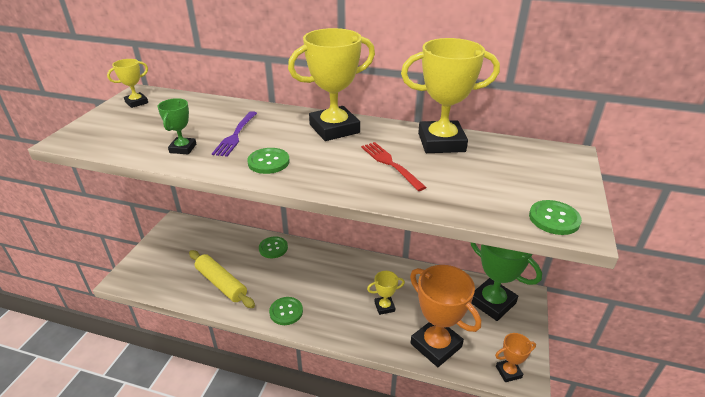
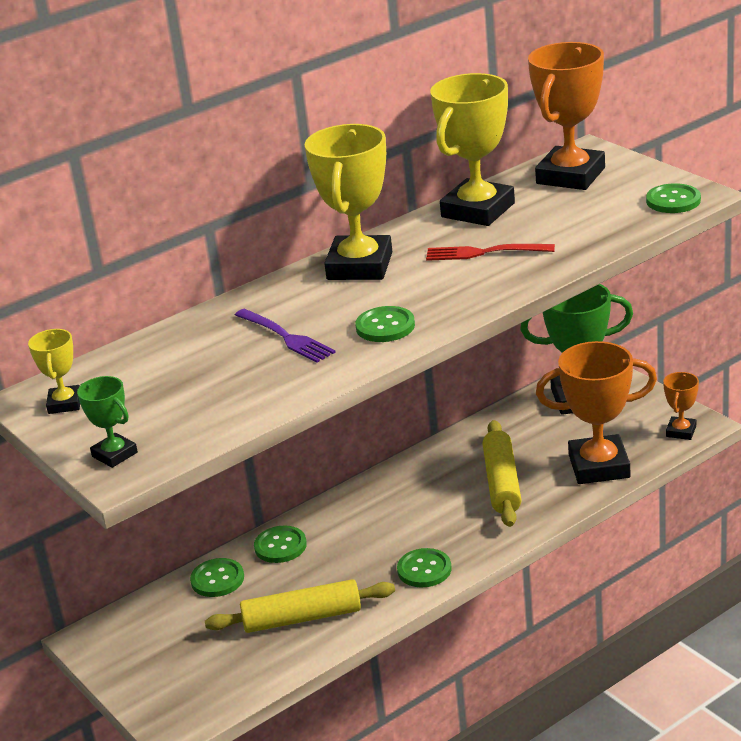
camera: 50 degrees left, 5 degrees down
(183, 148) = (272, 381): green trophy -> green trophy (114, 454)
(236, 240) = (217, 579): none -> green button
(384, 307) = (502, 483): yellow trophy -> yellow rolling pin
(528, 160) = (570, 176): none -> orange trophy

